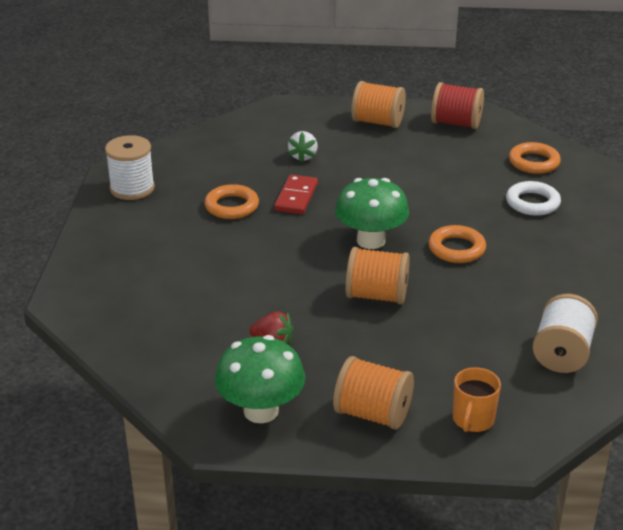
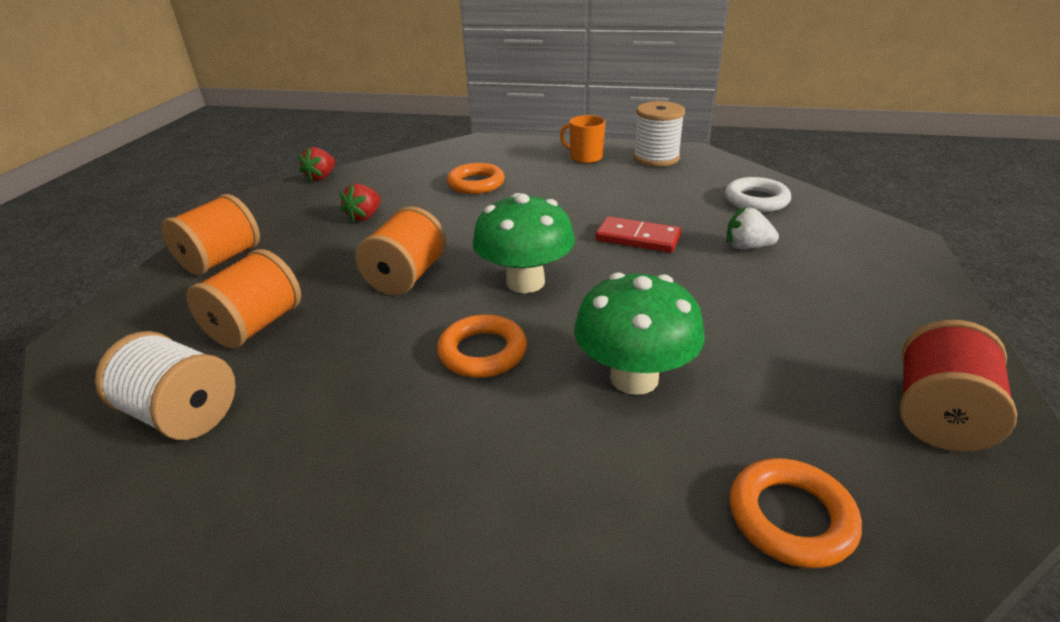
camera: 100 degrees right, 0 degrees up
(170, 404) = (321, 177): none -> red strawberry
(231, 206) = (618, 202): orange ring -> orange ring (476, 183)
(261, 411) = (279, 209): green mushroom -> green mushroom (634, 378)
(378, 122) = (890, 317): orange spool -> orange spool (256, 326)
(473, 420) = (149, 317): orange mug -> orange mug (585, 157)
(532, 203) = (610, 474): white ring -> white ring (756, 200)

